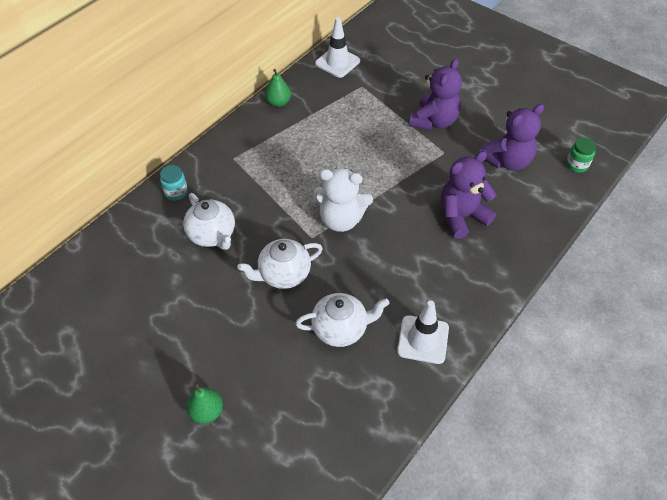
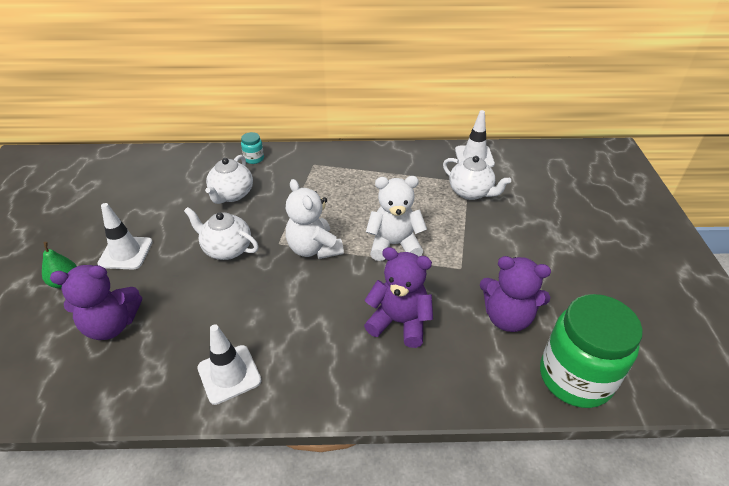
camera: 50 degrees right, 10 degrees down
(212, 349) = (126, 253): none -> white traffic cone
(278, 102) = (393, 154): green pear -> none
(341, 329) = (198, 312): white teapot -> white teapot (471, 192)
(385, 171) = (394, 244): none -> white teddy bear
(434, 121) = (488, 242): purple teddy bear -> purple teddy bear (112, 325)
(577, 165) = (575, 377): green jar -> green jar, size x2.39

